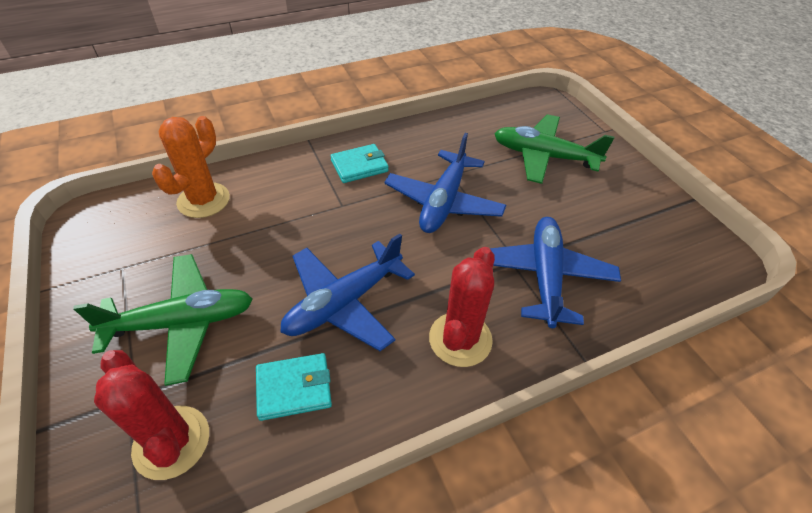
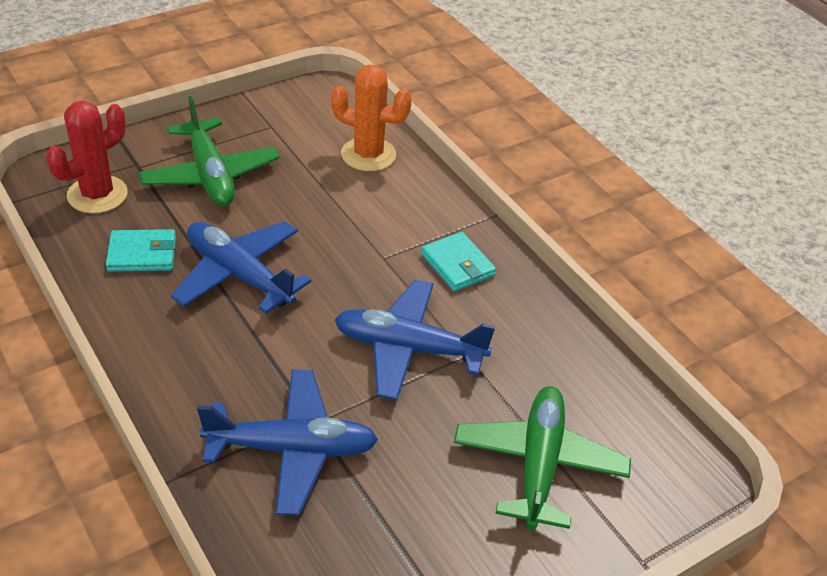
camera: 80 degrees right, 5 degrees down
(294, 388) = (142, 254): turquoise wallet -> turquoise wallet turned 75 degrees counterclockwise
(460, 339) = (196, 368): red cactus -> none

